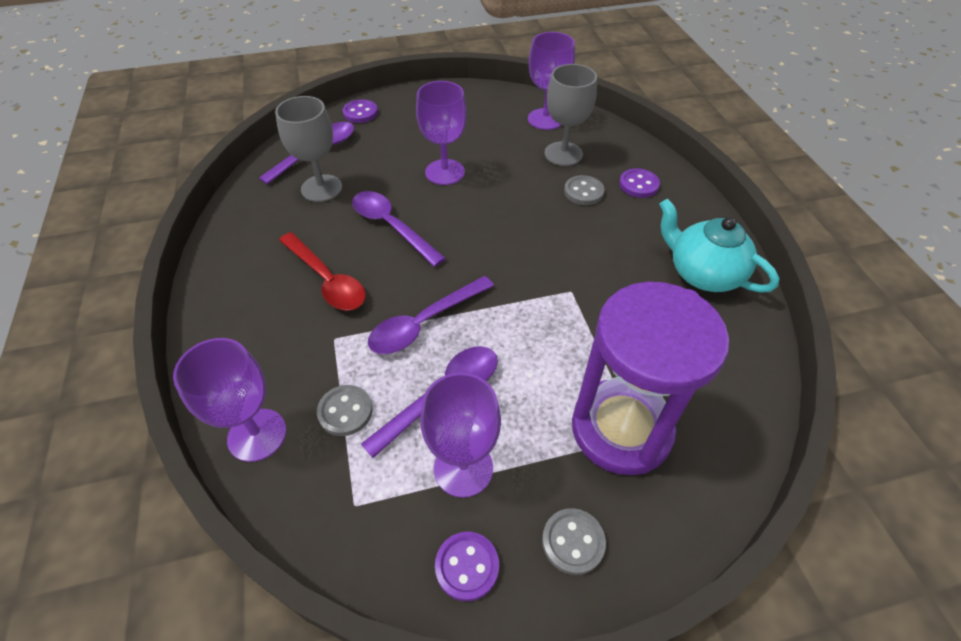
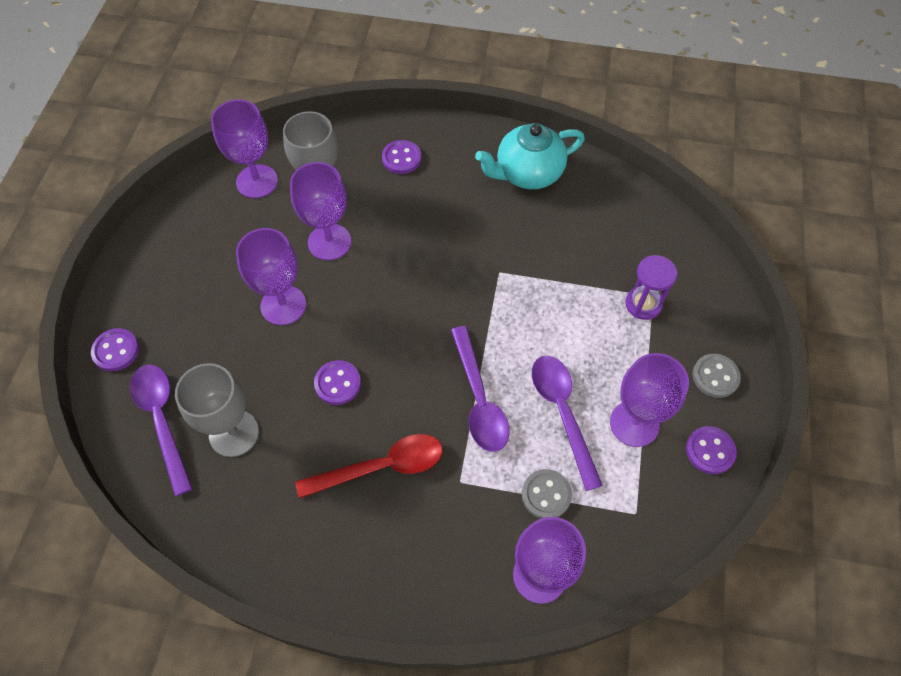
camera: 65 degrees left, 10 degrees up
(392, 226) = (338, 383): purple spoon -> purple button
(520, 174) = (329, 242): none -> purple goblet
(583, 192) = (385, 203): grey button -> none
(621, 429) = (643, 304): purple hourglass -> purple hourglass, size x0.46

